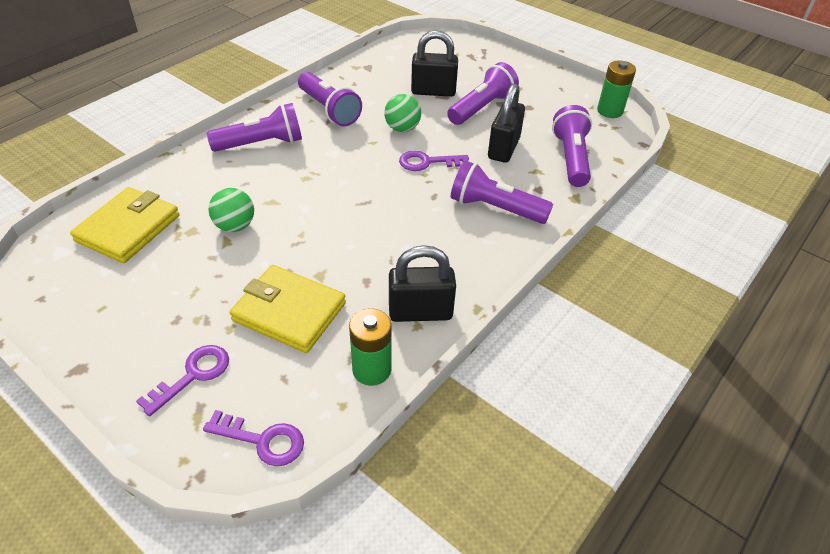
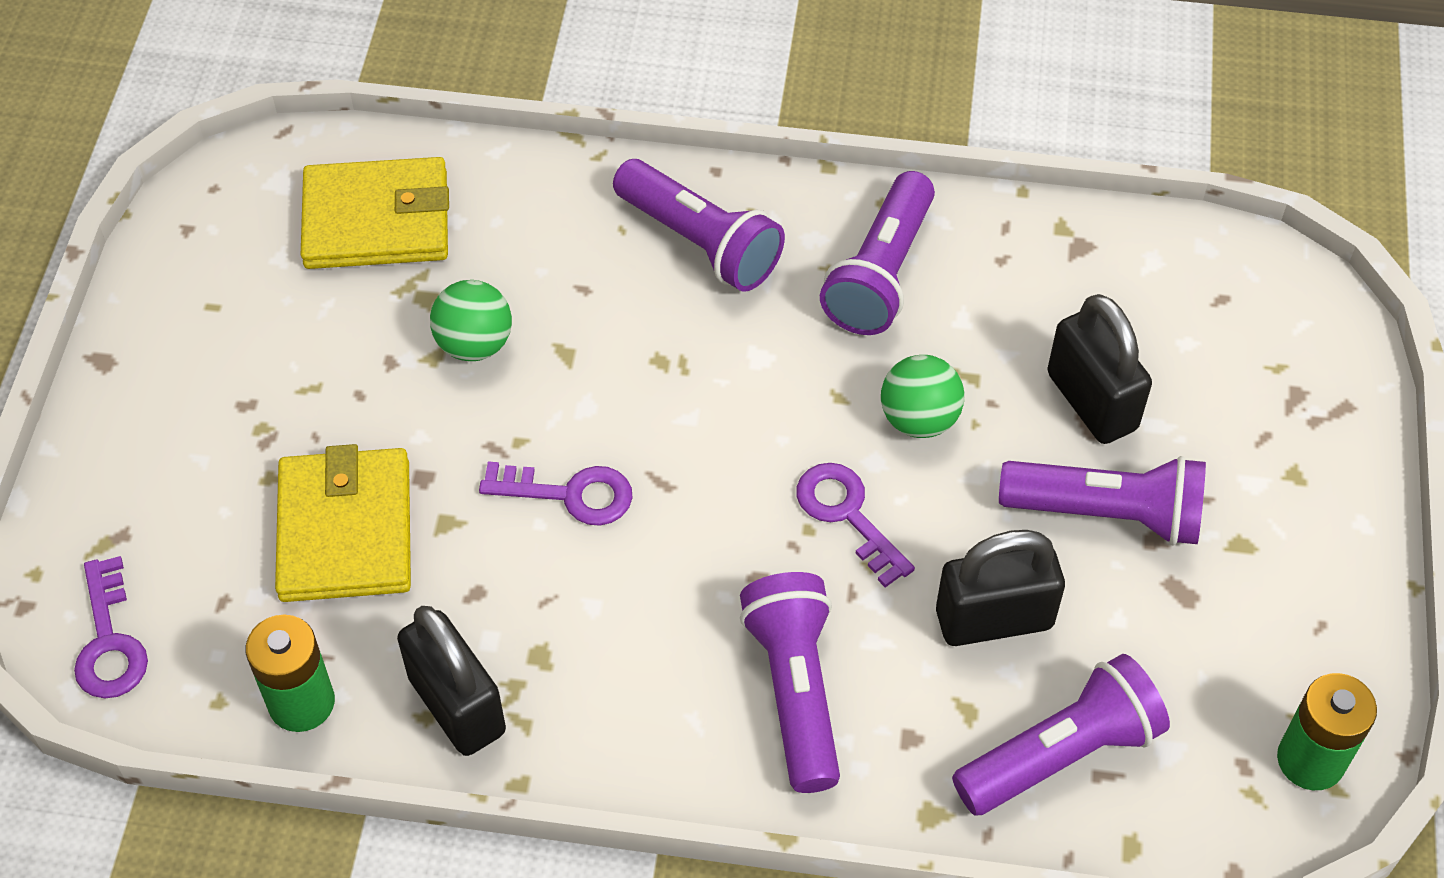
camera: 60 degrees right, 10 degrees up
(192, 375) = (164, 492): purple key -> purple key (569, 494)

